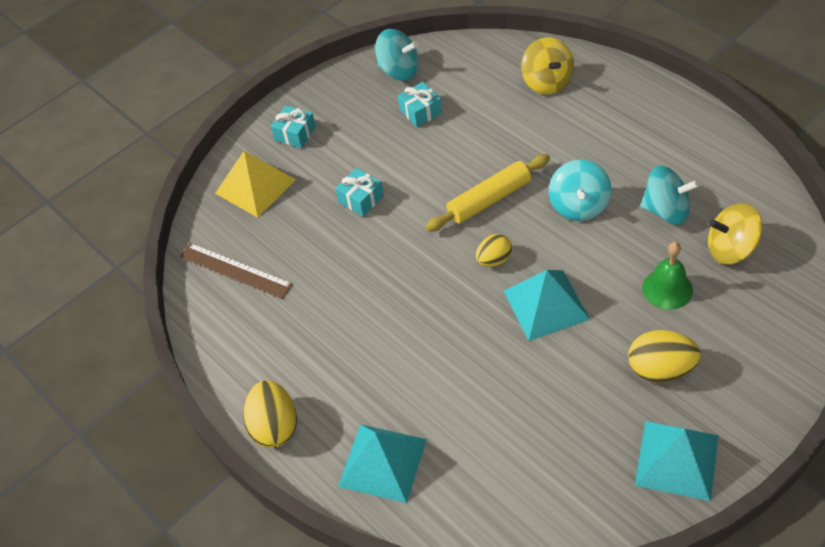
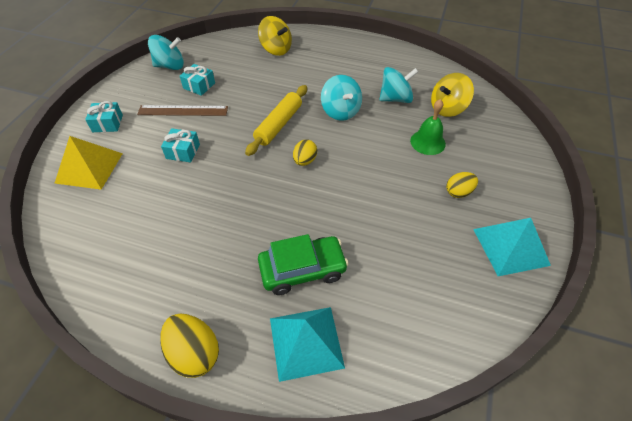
camera: 35 degrees left, 0 degrees up
(235, 270) = (98, 235): brown ruler -> brown ruler (183, 110)
(419, 388) = (302, 270): none -> green car
(546, 304) = (358, 177): turquoise pyramid -> none
(660, 370) = (458, 192): yellow egg -> yellow egg, size x0.64

